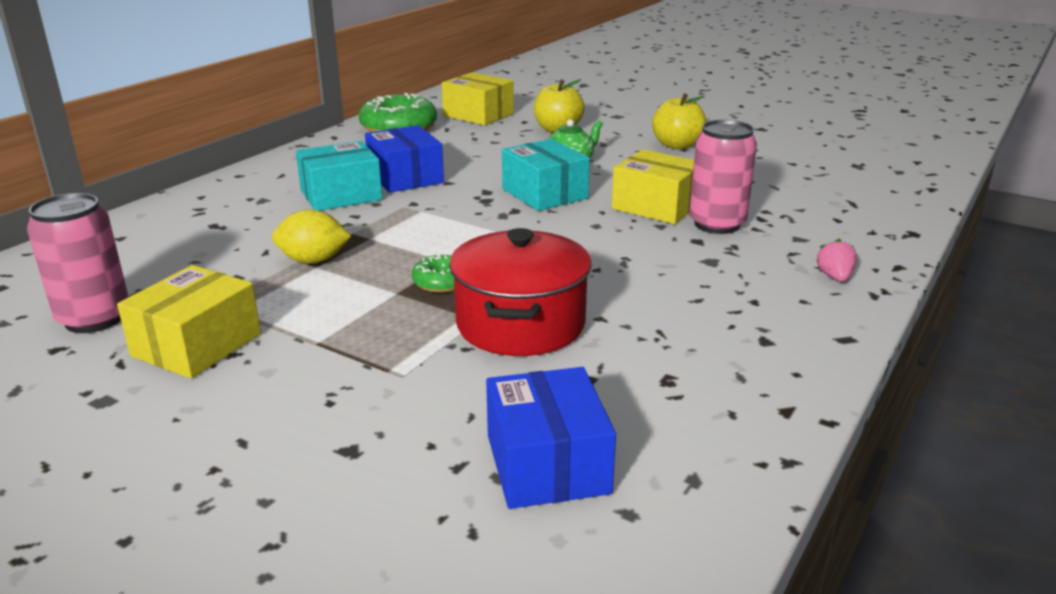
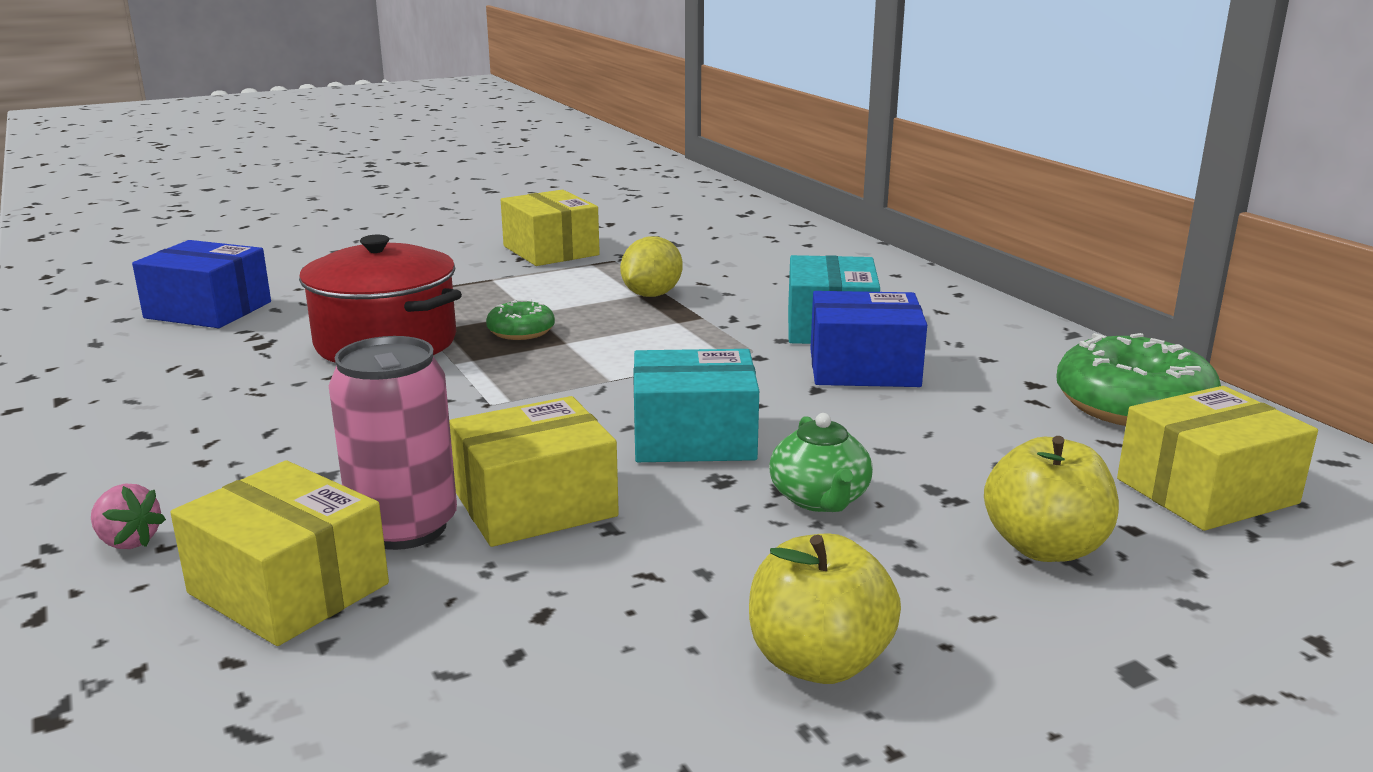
camera: 120 degrees right, 5 degrees down
(94, 319) = (642, 231): pink can -> none
(791, 228) = (289, 588): none -> yellow box

